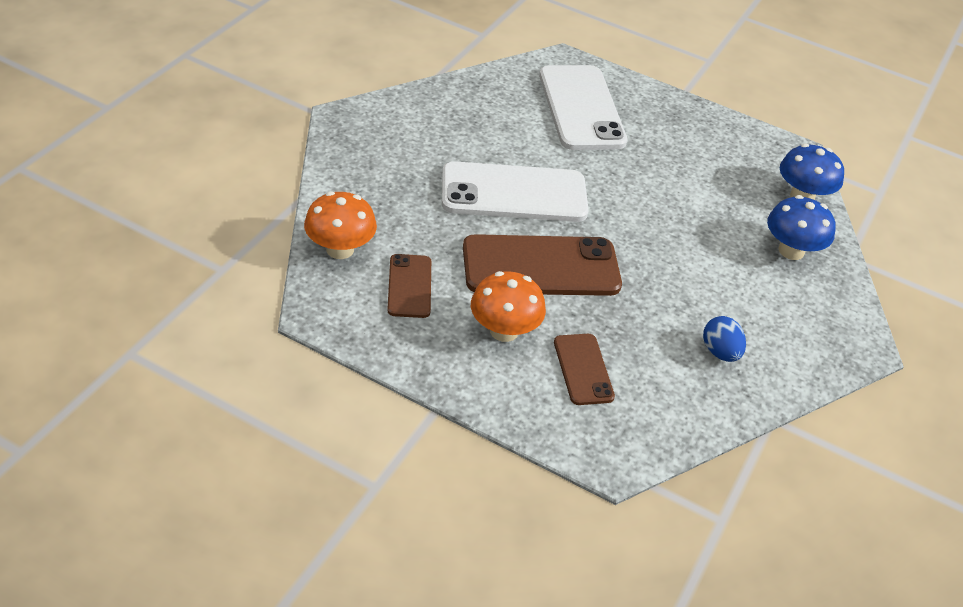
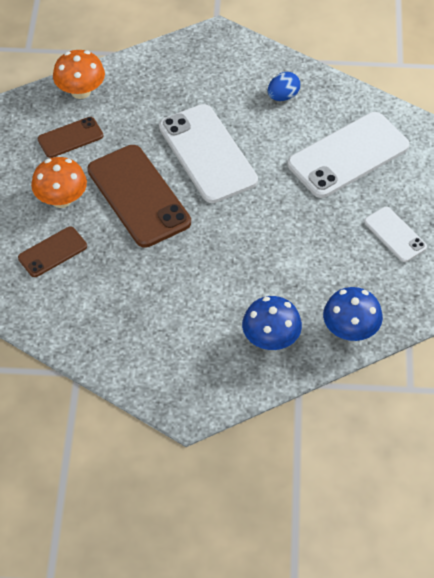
camera: 70 degrees right, 10 degrees up
(698, 123) = (395, 234): none -> white phone
(720, 352) = (120, 323): blue egg -> blue egg (283, 96)

